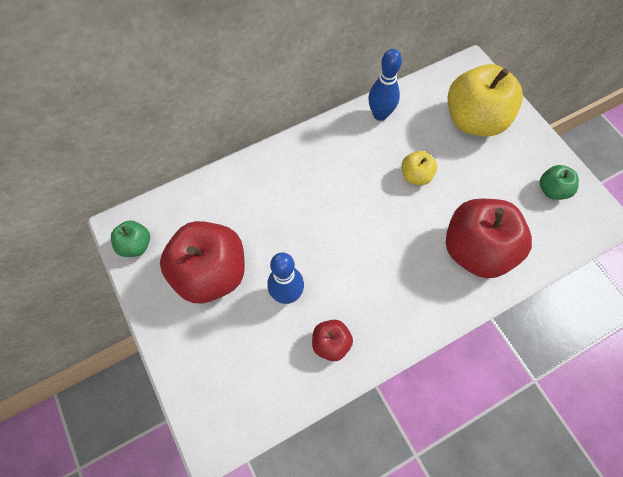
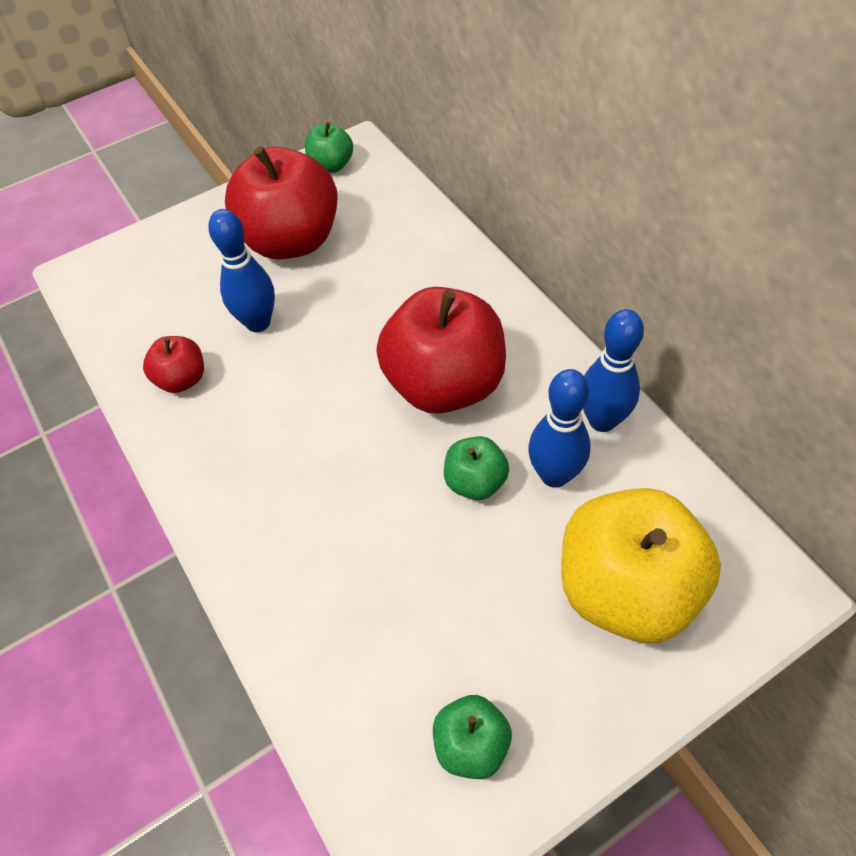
camera: 90 degrees right, 10 degrees down
(412, 140) = (554, 475): none -> blue bowling pin
(415, 176) = (475, 481): yellow apple -> green apple
(476, 250) = (328, 581): red apple -> red apple (444, 383)

